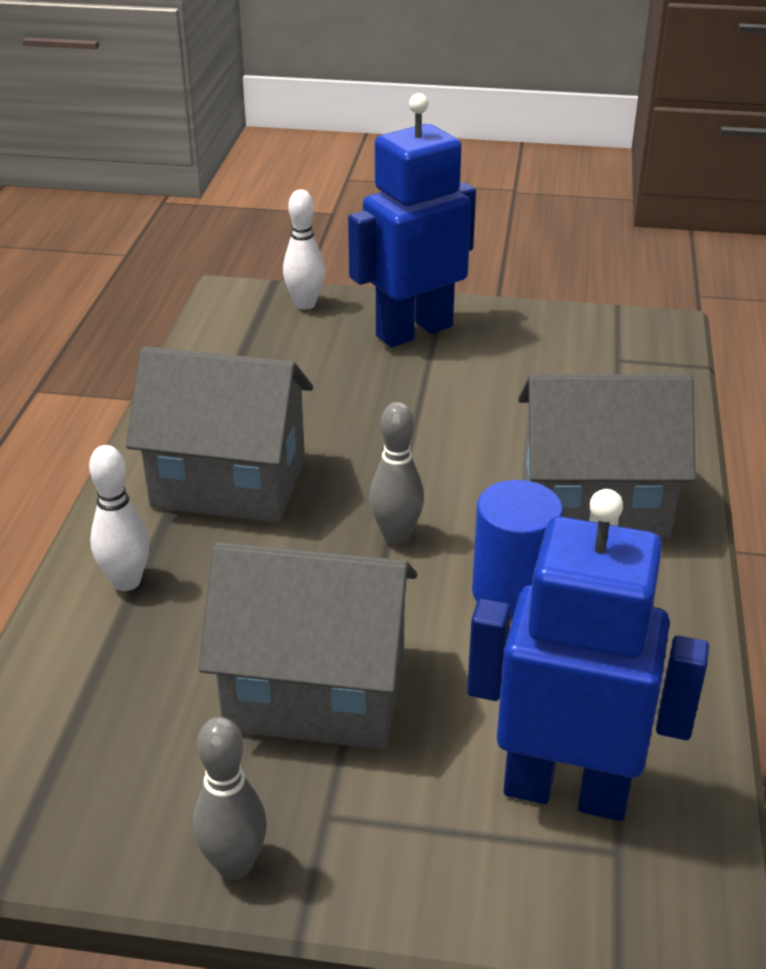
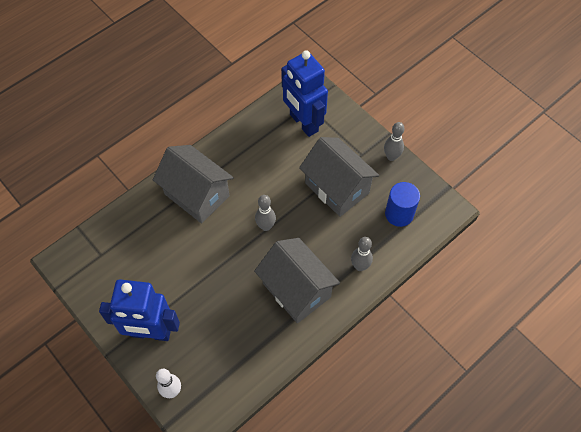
camera: 140 degrees left, 25 degrees up
(126, 581) = (360, 266): white bowling pin -> grey bowling pin
(512, 592) = (255, 182): blue cylinder -> blue cylinder (399, 214)

